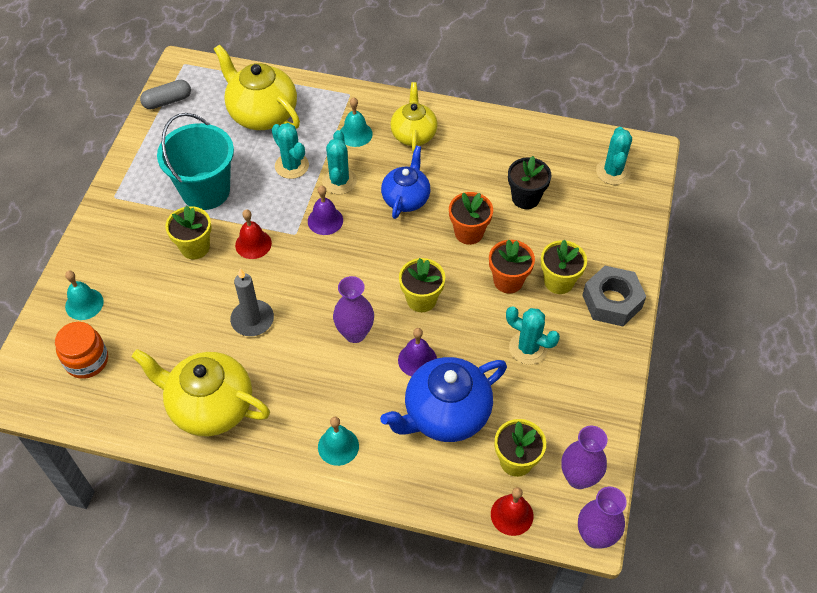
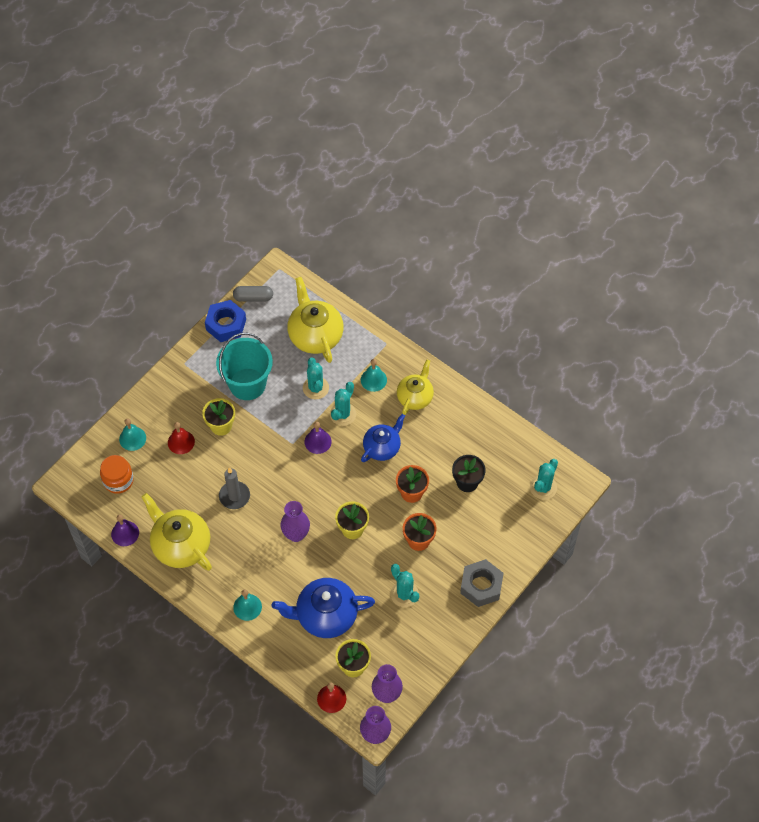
camera: 25 degrees right, 5 degrees up
(147, 139) = (226, 324): none -> blue nut
(253, 244) = (260, 439): red bell -> red bell (181, 442)
(417, 360) = (327, 571): purple bell -> purple bell (125, 533)
(558, 281) = (453, 556): yellow flower pot -> none

